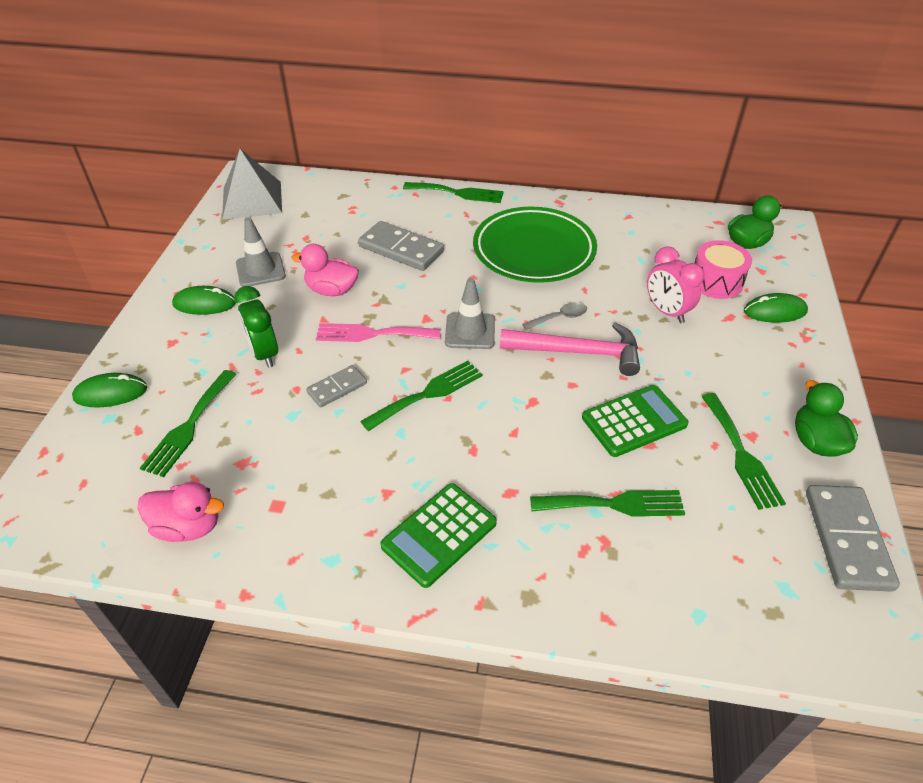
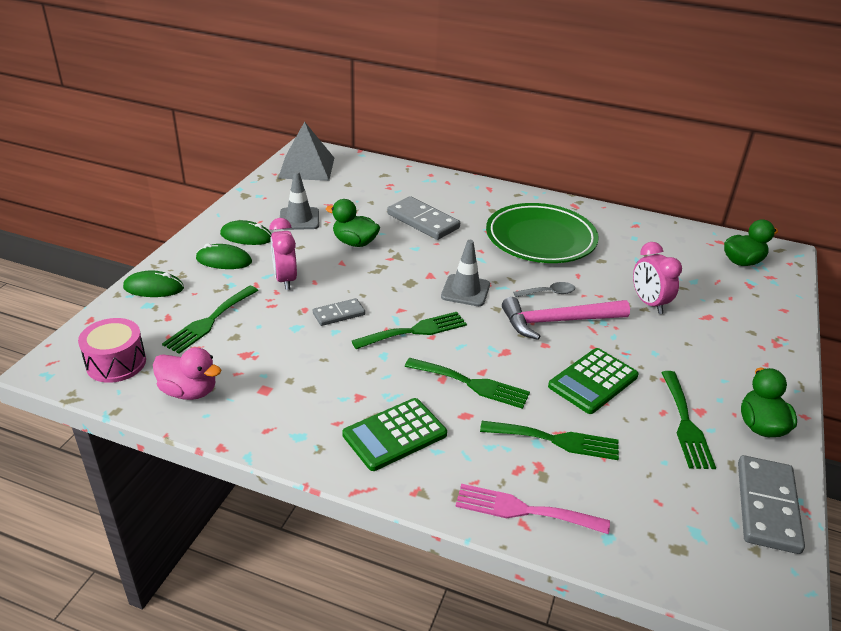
camera: 10 degrees right, 10 degrees down
(264, 354) = (285, 280): green clock -> pink clock
(331, 290) = (355, 242): pink duck -> green duck
(372, 334) = (380, 279): pink fork -> pink fork (523, 510)
(458, 193) = (485, 186): green fork -> green fork (472, 384)
(578, 352) = (557, 321): pink hammer -> pink hammer turned 150 degrees clockwise
(634, 421) = (593, 381): green calculator -> green calculator turned 150 degrees clockwise
(716, 282) = (703, 287): pink drum -> pink drum (116, 363)
(774, 311) = (752, 319): green mouse -> green mouse (224, 260)

